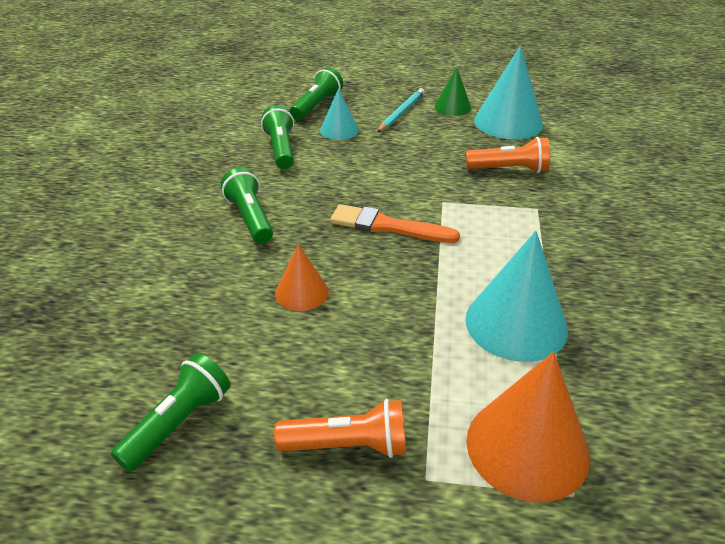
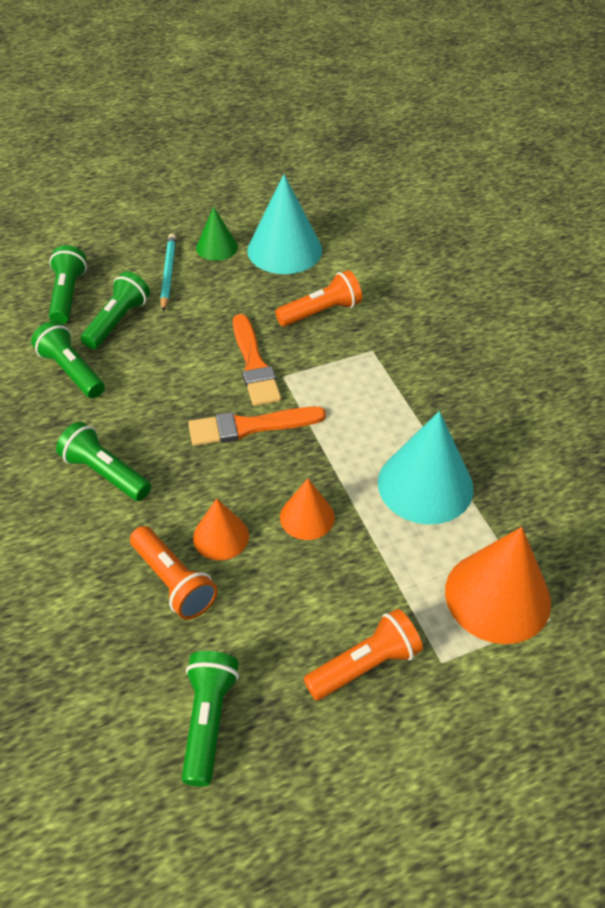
camera: 30 degrees left, 10 degrees up
(238, 308) = (173, 581): none -> orange flashlight
(339, 130) = (117, 321): turquoise cone -> green flashlight
(385, 306) = (307, 517): none -> orange cone
(424, 187) = (254, 365): none -> orange brush

